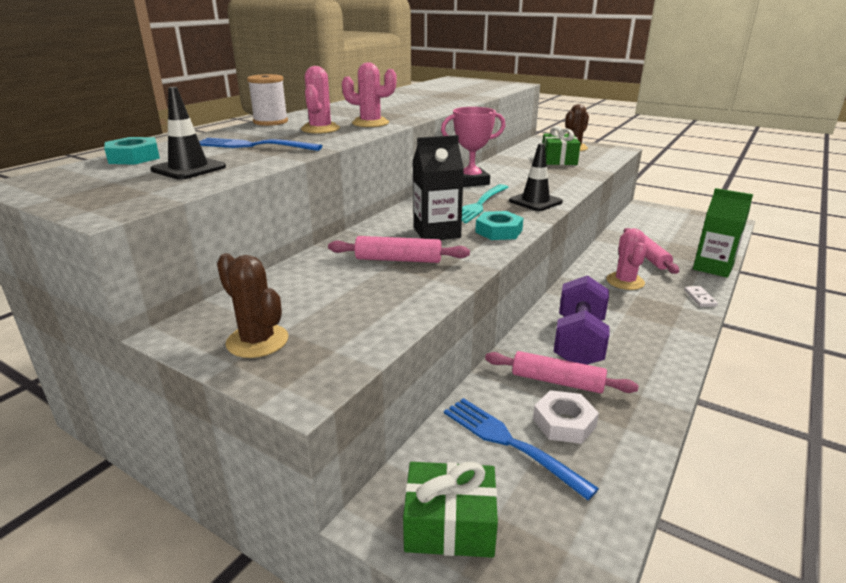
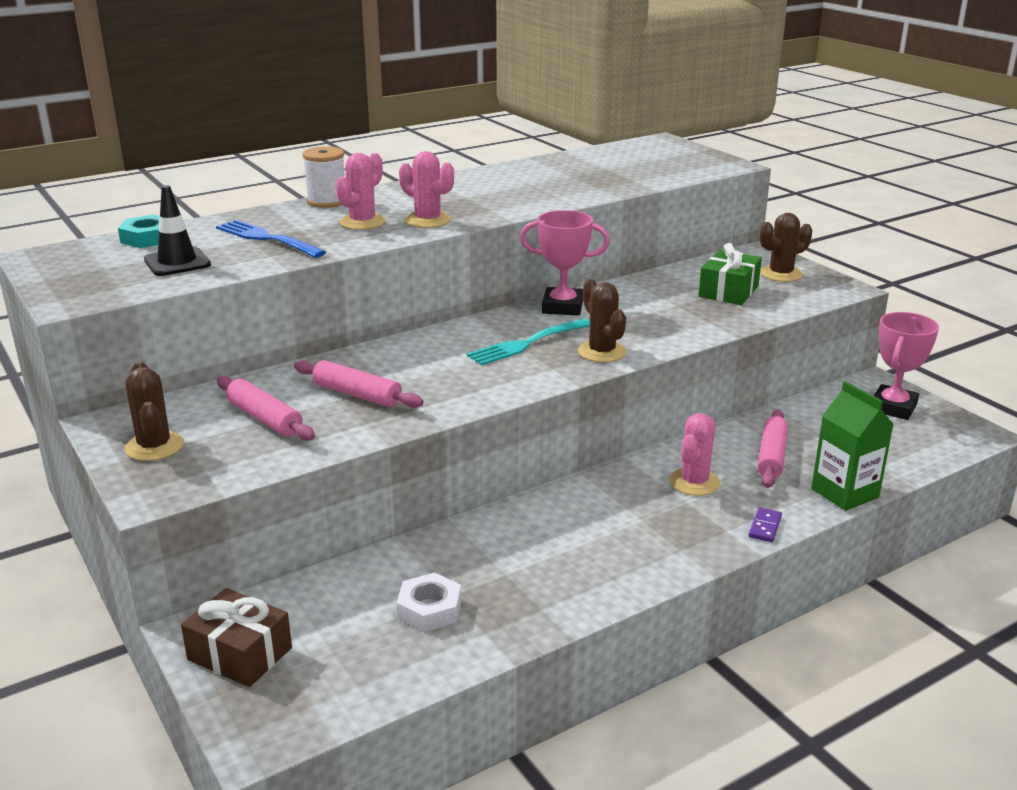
camera: 25 degrees right, 0 degrees up
(436, 232) = (434, 370): black carton -> none
(449, 525) = (240, 654): green gift -> brown gift
(499, 231) = (503, 383): turquoise nut -> none
(511, 443) = (359, 610): blue fork -> none
(535, 201) = (602, 352): black traffic cone -> brown cactus
(557, 381) = (469, 570): pink rolling pin -> pink rolling pin (265, 418)
(578, 342) = (544, 537): purple dumbbell -> none
(671, 217) = (893, 407): none -> pink trophy
(699, 298) = (764, 527): white domino -> purple domino

